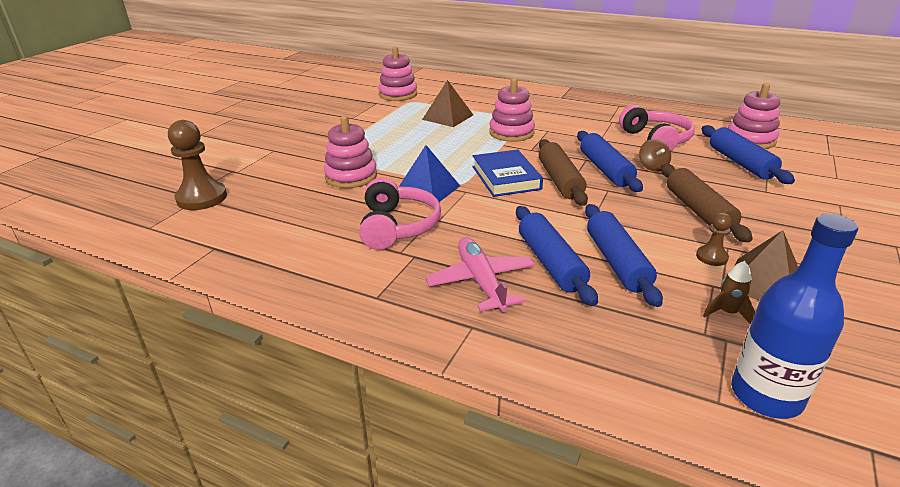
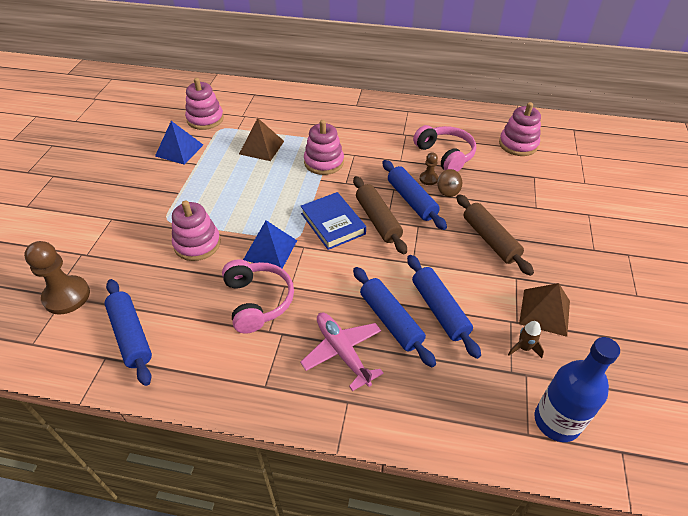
camera: 15 degrees left, 15 degrees up
(363, 112) = (179, 150): none -> blue pyramid
(711, 257) = (506, 291): brown pawn -> brown pawn (428, 179)
(740, 163) = (514, 175): blue rolling pin -> blue rolling pin (131, 335)

